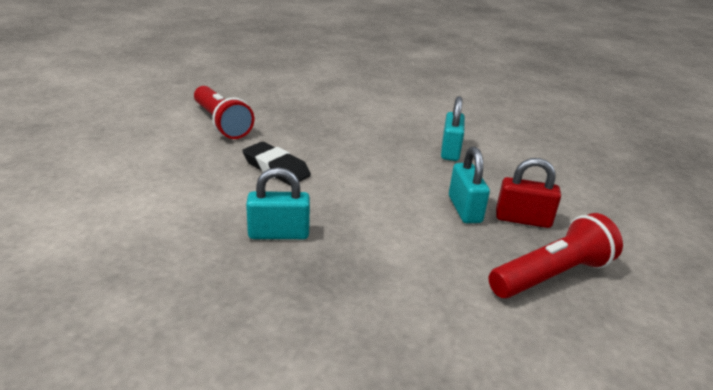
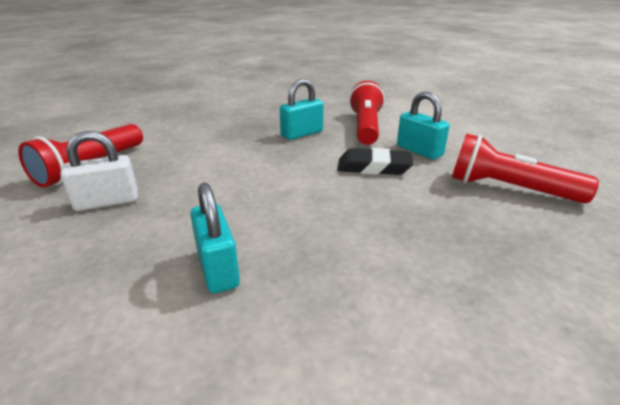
camera: 150 degrees right, 0 degrees up
(193, 214) = (366, 127): none -> red flashlight
(464, 209) = (172, 191): turquoise padlock -> turquoise padlock (419, 151)
(523, 219) = (107, 202): red padlock -> white padlock

